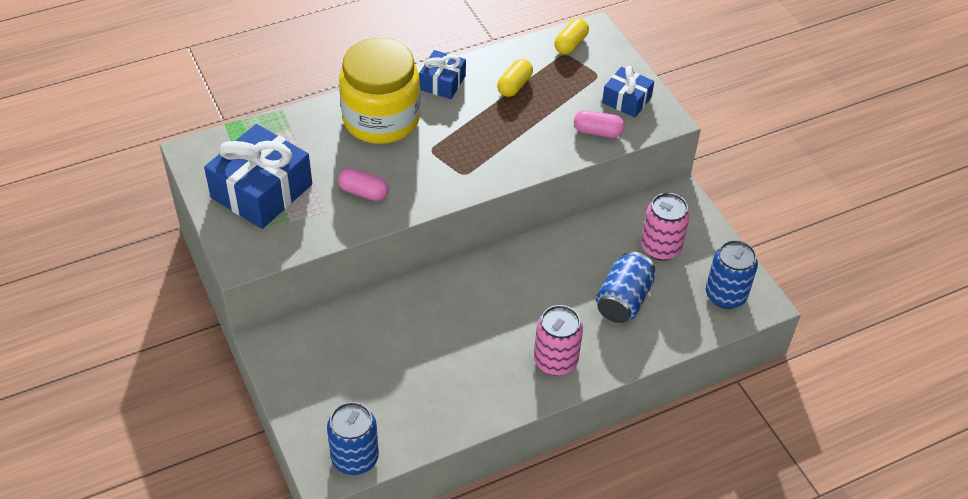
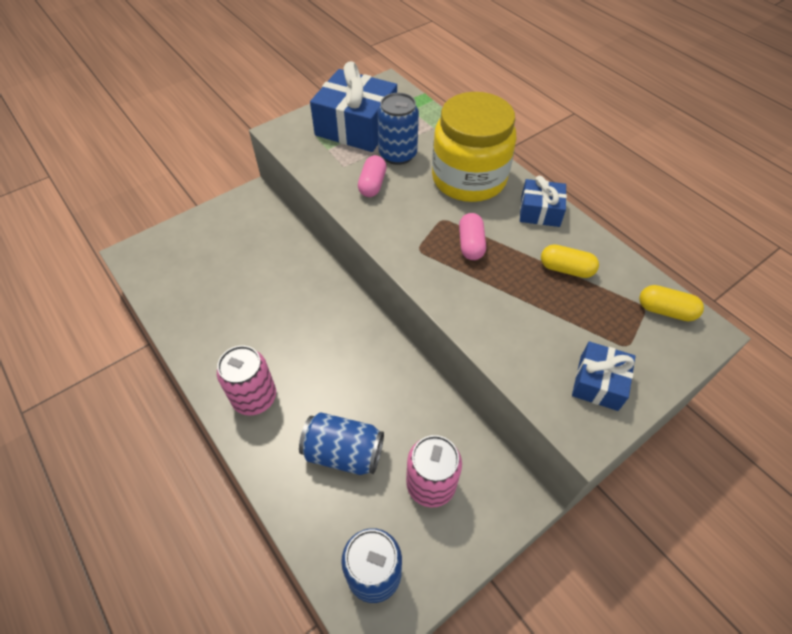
camera: 80 degrees right, 5 degrees up
(355, 458) = (145, 268): blue can -> blue can (397, 154)
(597, 132) = (528, 358): pink capsule -> pink capsule (471, 244)

